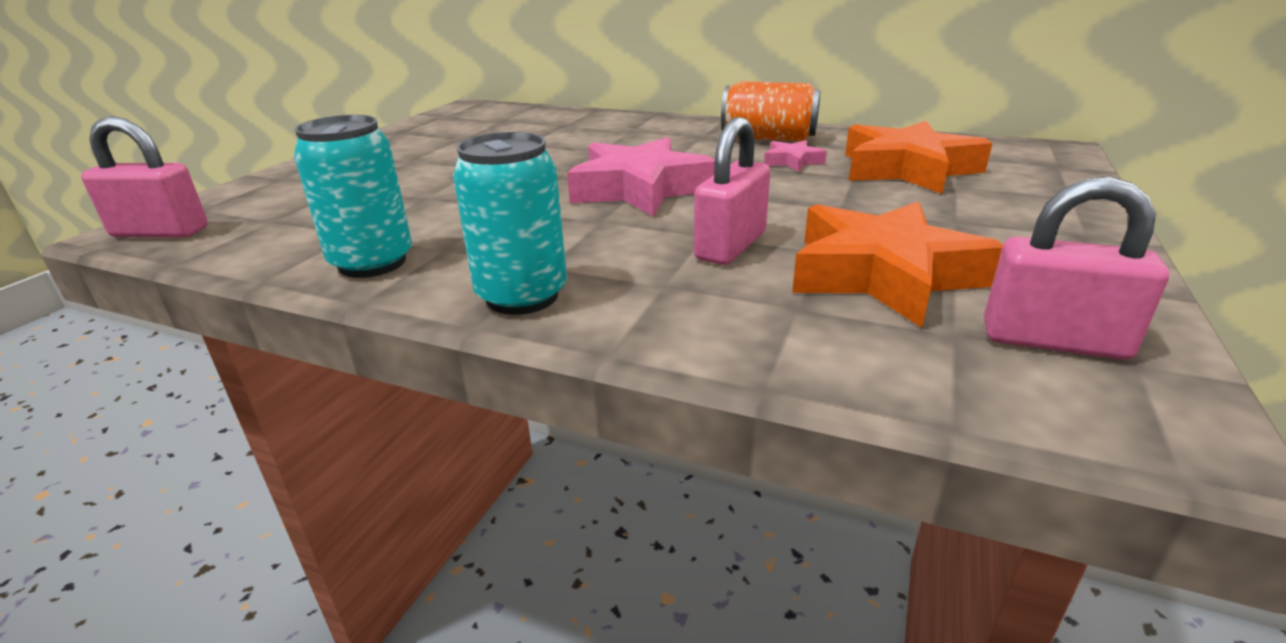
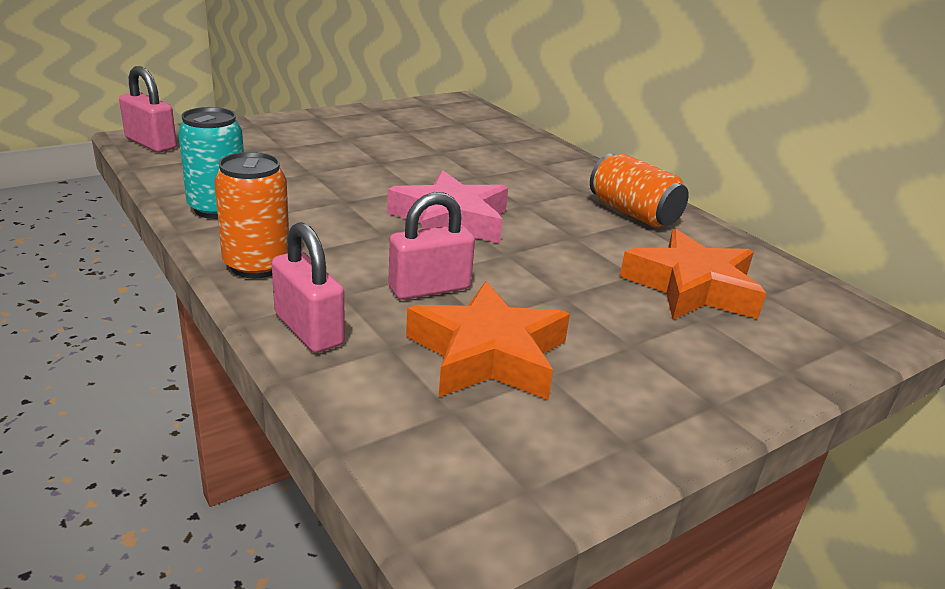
camera: 30 degrees right, 0 degrees up
(522, 296) = (257, 265): turquoise can -> orange can
(792, 161) = (609, 242): pink star -> none
(1053, 341) = (504, 449): pink padlock -> pink padlock (308, 330)

